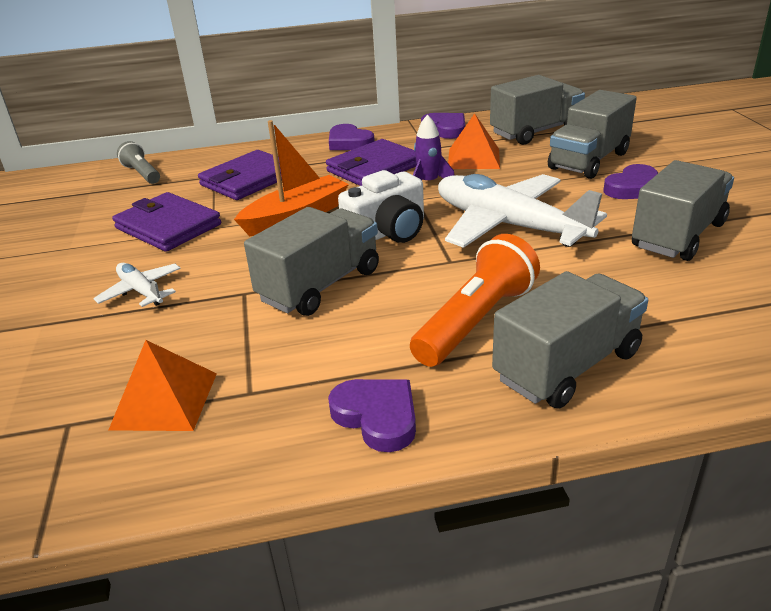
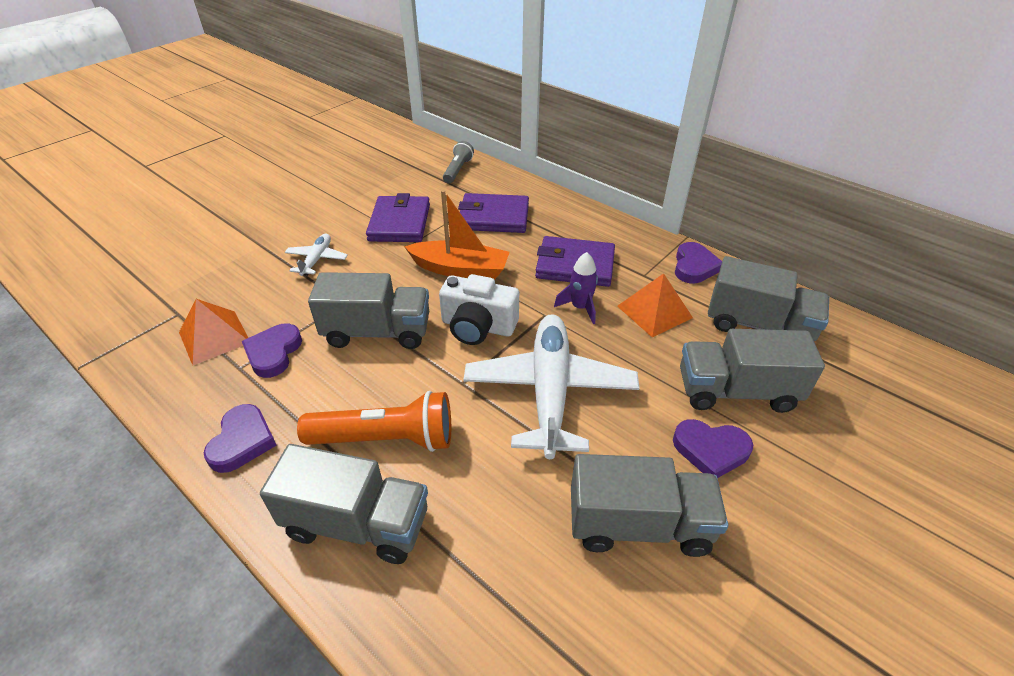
camera: 50 degrees right, 10 degrees up
(349, 142) = (605, 229): purple heart -> purple heart (273, 353)

